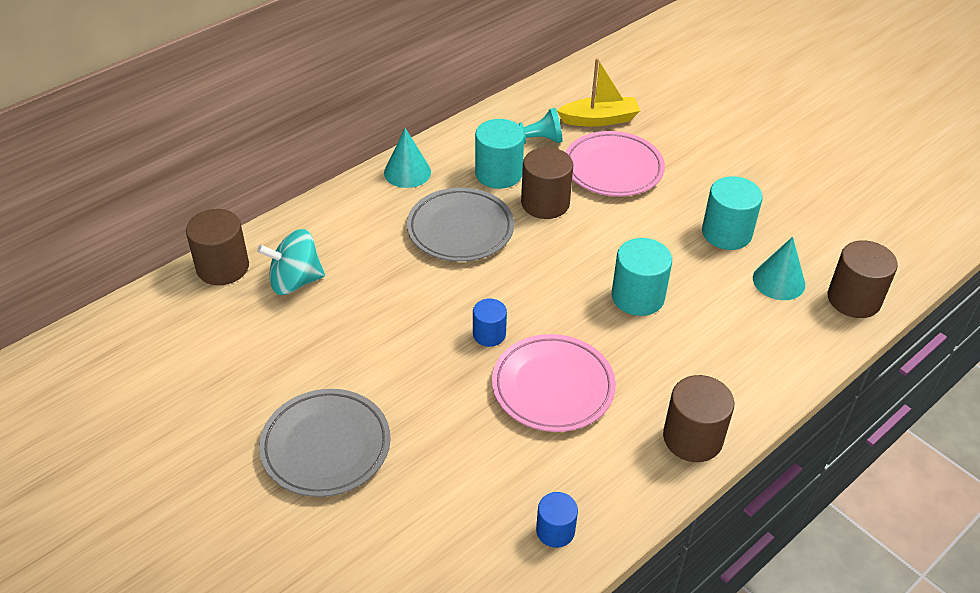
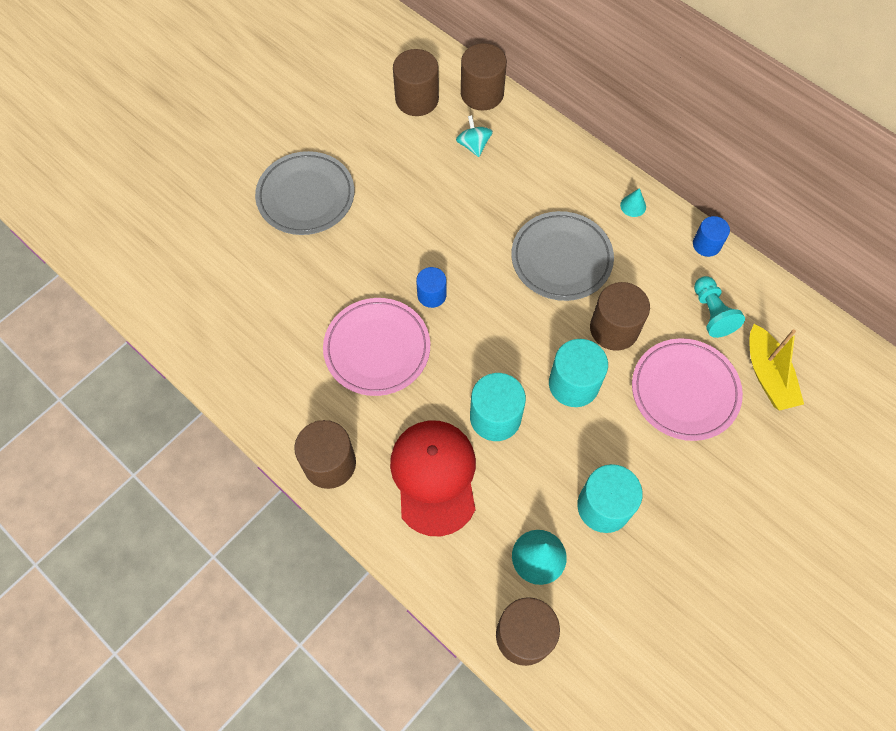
camera: 85 degrees right, 20 degrees up
(209, 326) = (417, 99): none -> brown cylinder
(295, 281) = (473, 145): turquoise spinning top -> turquoise spinning top, size x0.63
(407, 172) = (633, 206): turquoise cone -> turquoise cone, size x0.56
(498, 174) = (649, 283): turquoise cylinder -> turquoise cylinder (573, 384)
(555, 531) = (235, 358): blue cylinder -> blue cylinder (706, 244)
(704, 349) = (434, 477): none -> red cap

